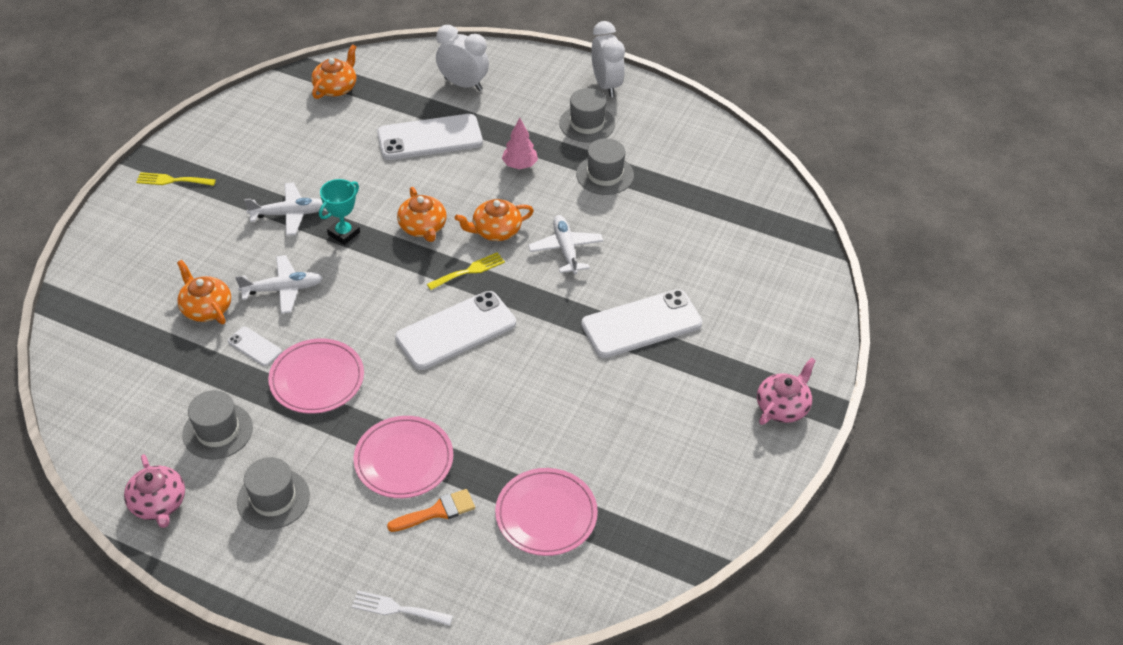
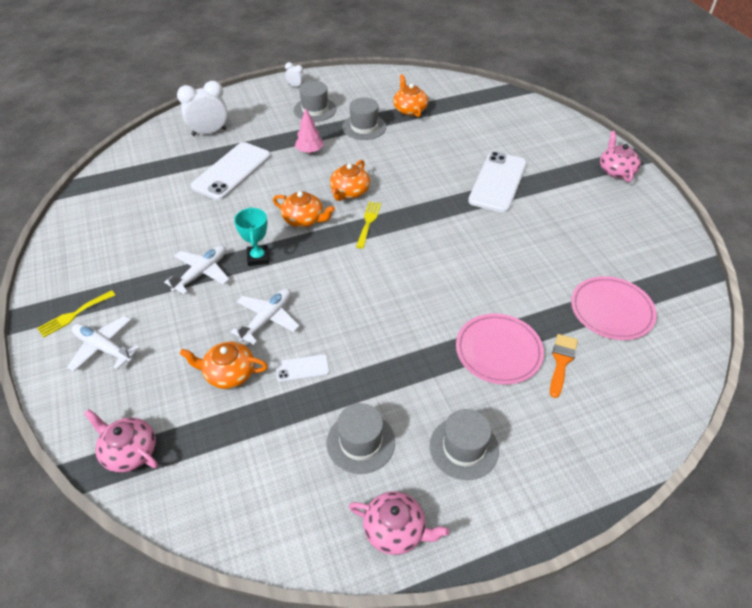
camera: 45 degrees left, 0 degrees up
(87, 309) = (129, 451): none -> pink teapot
(317, 379) = (374, 352): pink plate -> none
(336, 87) = (122, 183): orange teapot -> orange teapot (409, 109)
(397, 609) = (633, 436): white fork -> none
(456, 331) = (412, 258): white phone -> none
(565, 249) = (402, 175): white plane -> white plane (103, 348)
(606, 85) = (295, 86): white clock -> white clock, size x0.49

